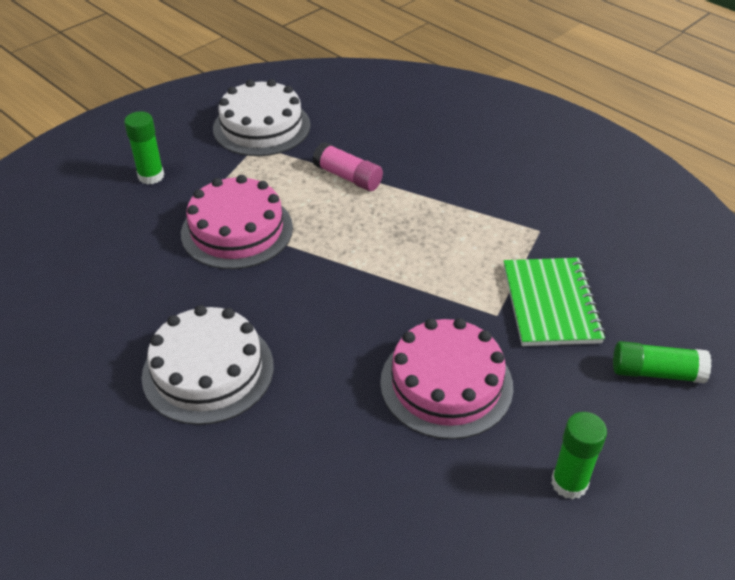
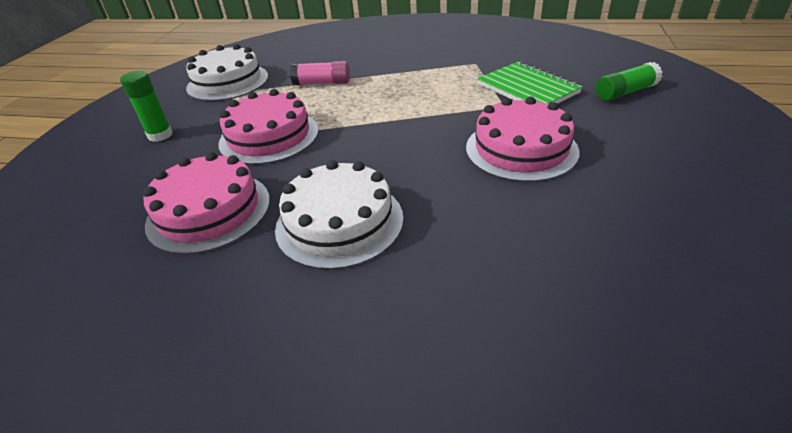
camera: 30 degrees left, 5 degrees down
(123, 296) = (209, 211): none -> pink cake
(569, 483) = (661, 160): green glue stick -> none

